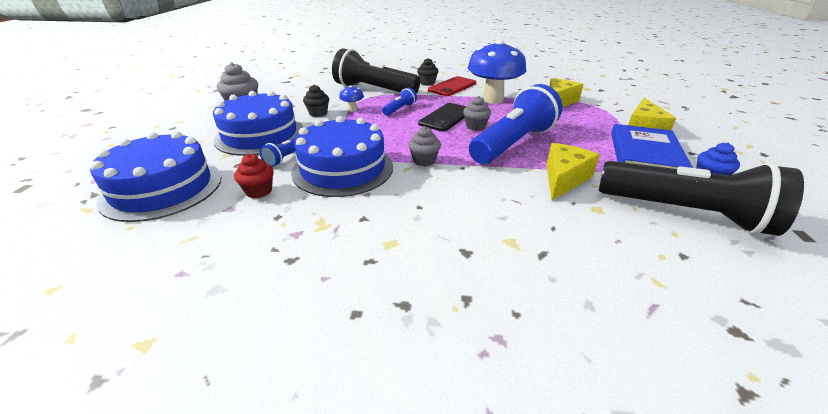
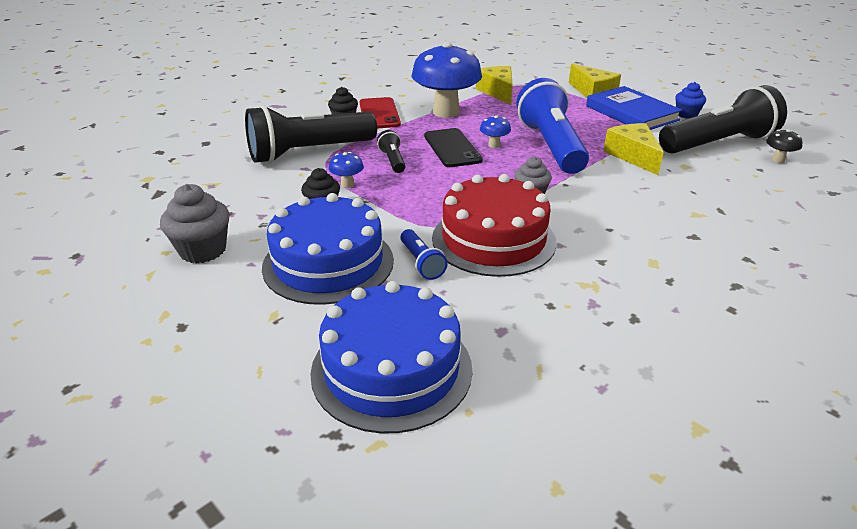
camera: 50 degrees left, 0 degrees up
(259, 191) = (483, 302): red cupcake -> none
(343, 169) = (493, 239): blue cake -> red cake
(400, 109) = (393, 160): blue flashlight -> black flashlight
(475, 126) = (494, 145): grey cupcake -> blue mushroom
(733, 262) = (778, 160): none -> black mushroom

